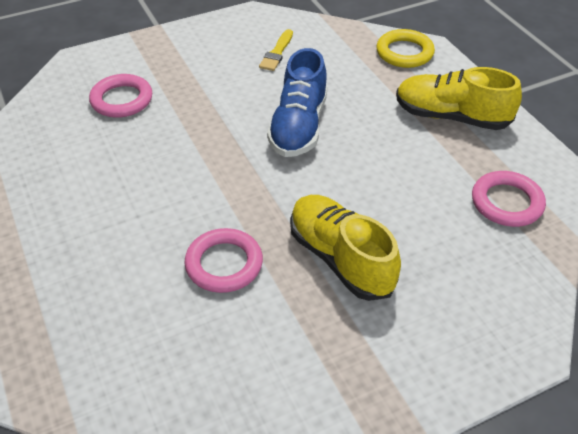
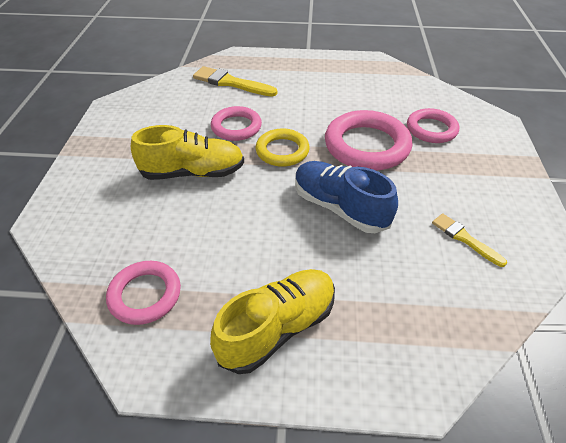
camera: 120 degrees right, 0 degrees up
(109, 331) = (231, 83): none -> yellow brush
(185, 137) = (366, 146): none -> pink ring
(404, 52) = (419, 356): yellow ring -> yellow ring (282, 151)

